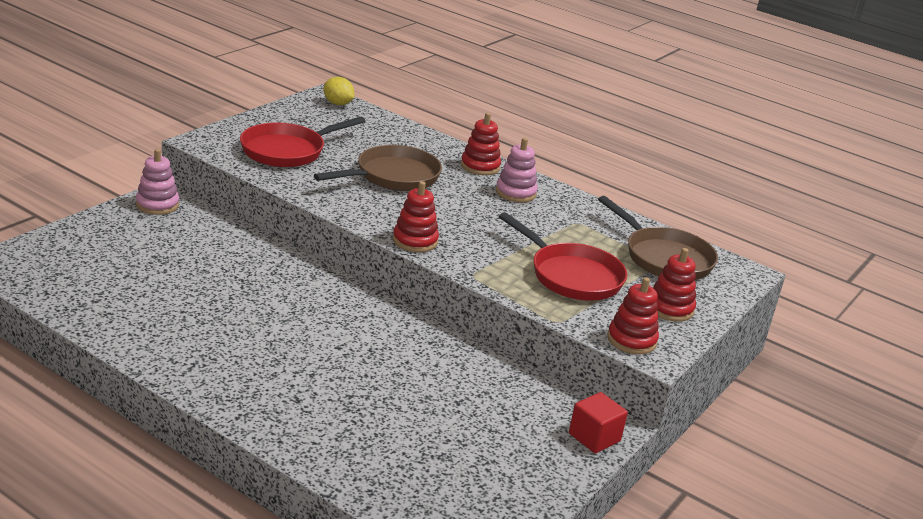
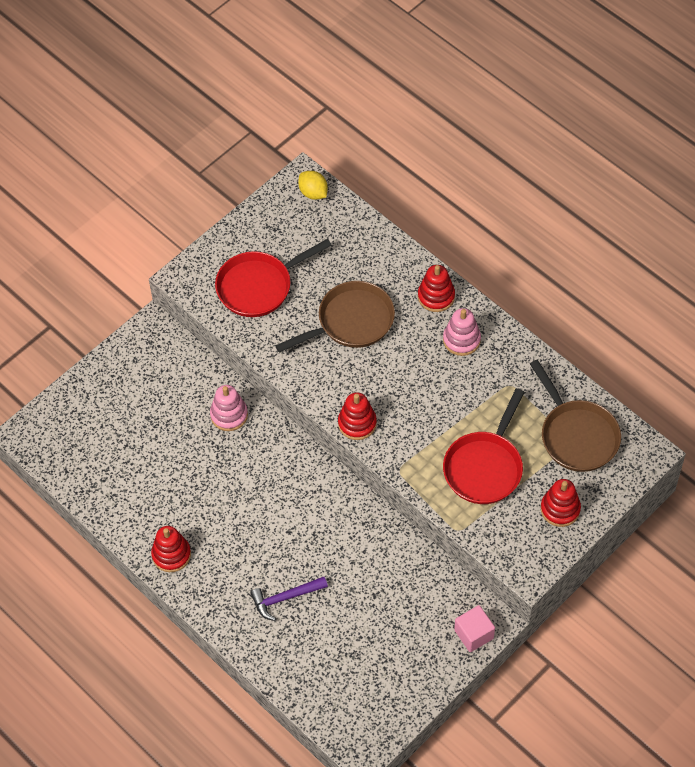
camera: 15 degrees right, 30 degrees up
(157, 205) = (149, 341): pink stacking toy -> pink stacking toy (229, 415)
(342, 403) = (285, 598): none -> purple hammer
(571, 276) = (485, 467): red pan -> red pan turned 60 degrees clockwise
(594, 437) = (474, 634): red cube -> pink cube
(631, 340) = (514, 552): red stacking toy -> red stacking toy (171, 555)

